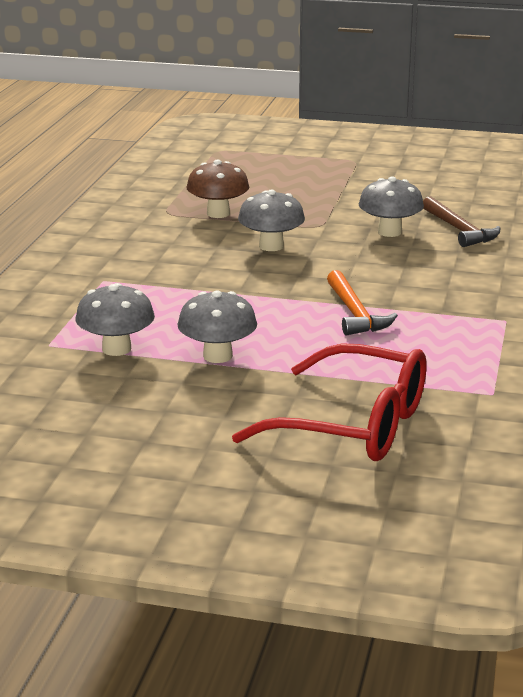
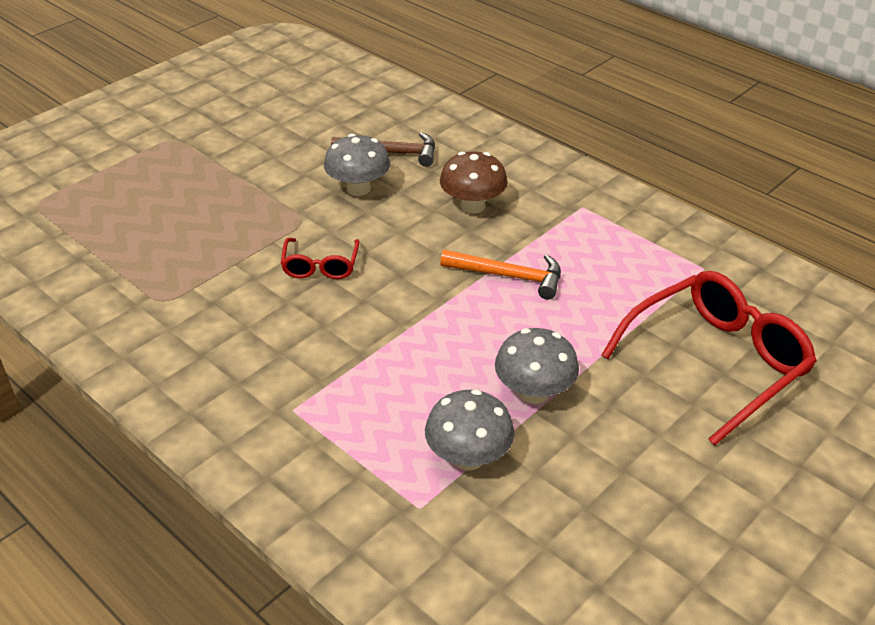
camera: 60 degrees left, 15 degrees up
(218, 213) = (204, 268): brown mushroom -> brown mushroom (472, 206)
(271, 246) = (320, 266): grey mushroom -> red glasses

